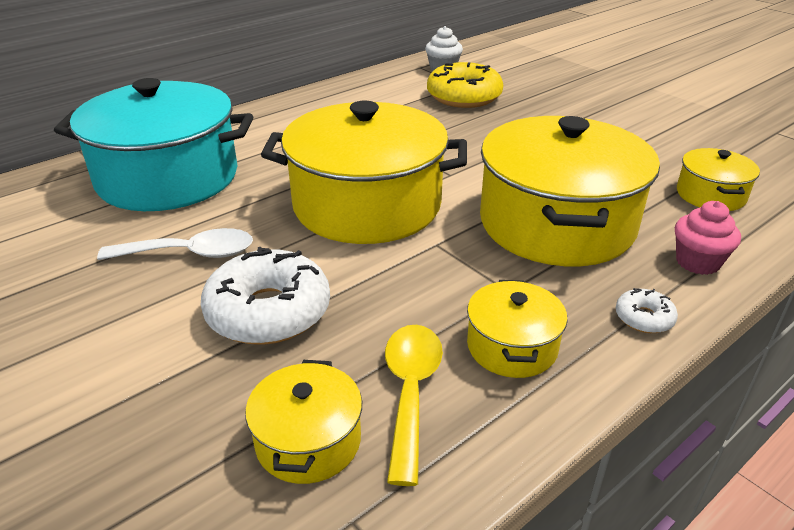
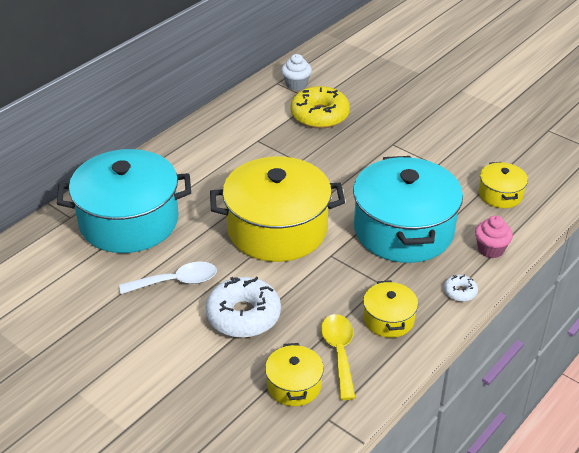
camera: 10 degrees left, 5 degrees up
(556, 224) = (403, 230): yellow pot -> turquoise pot

